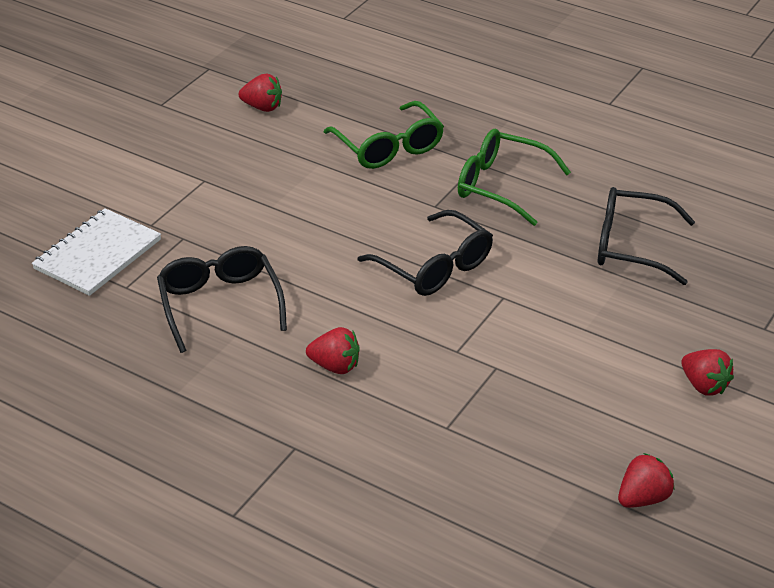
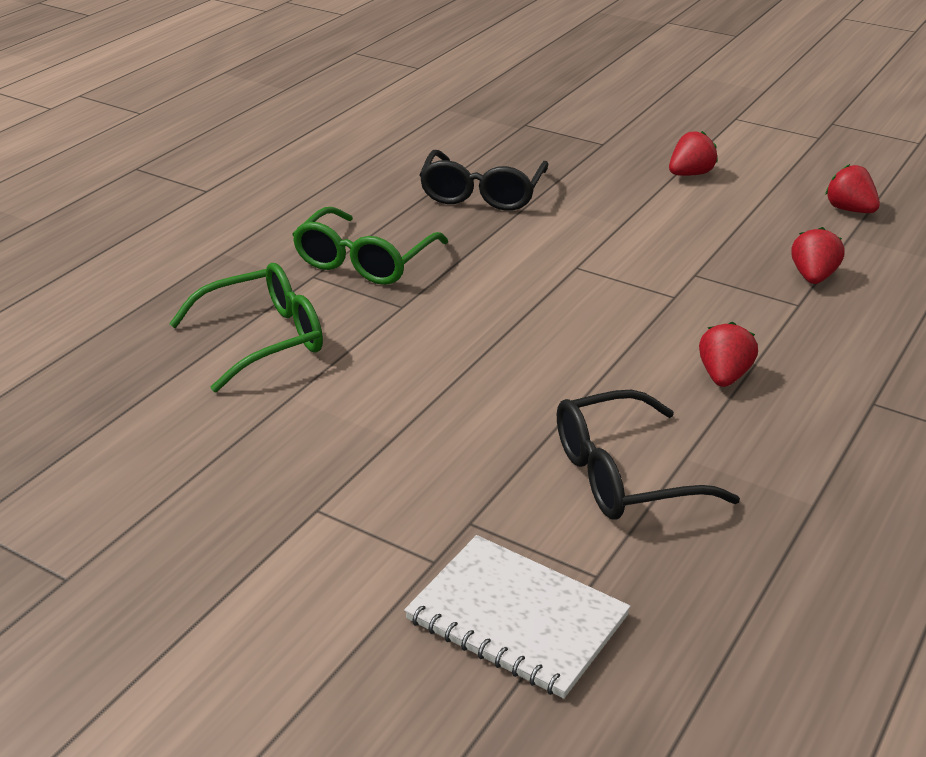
camera: 90 degrees left, 5 degrees down
(262, 107) = (120, 456): red strawberry -> red strawberry (813, 277)
(434, 266) = (525, 308): black glasses -> none

